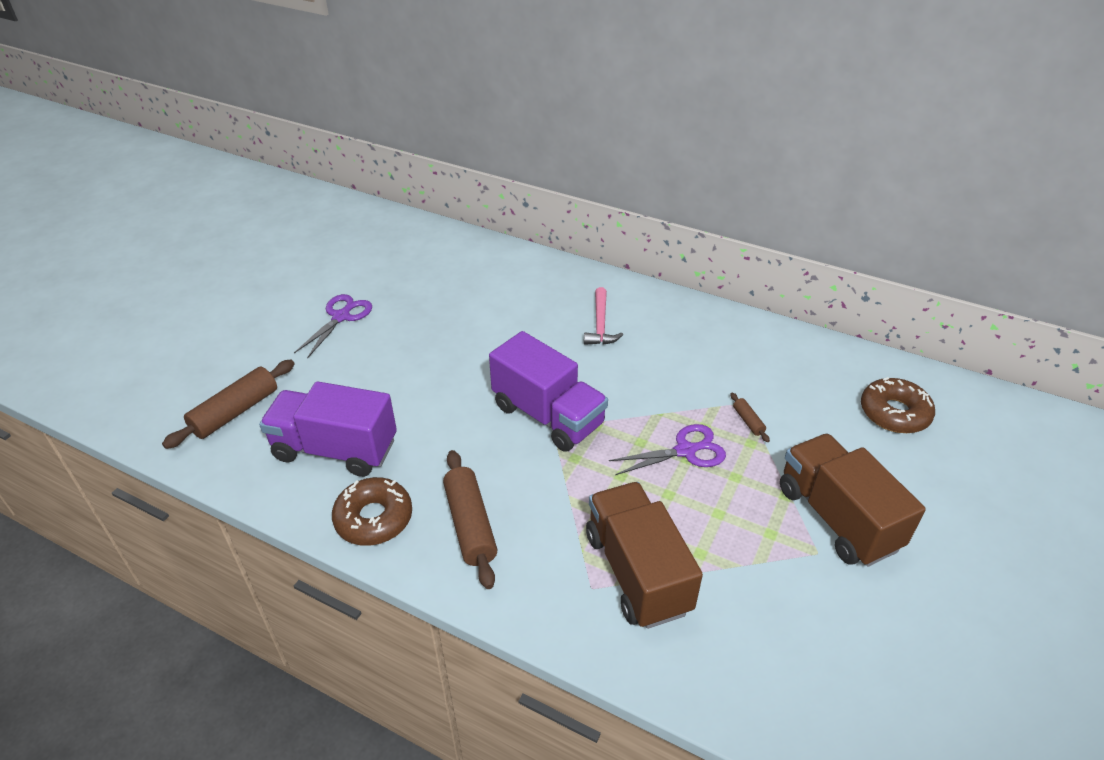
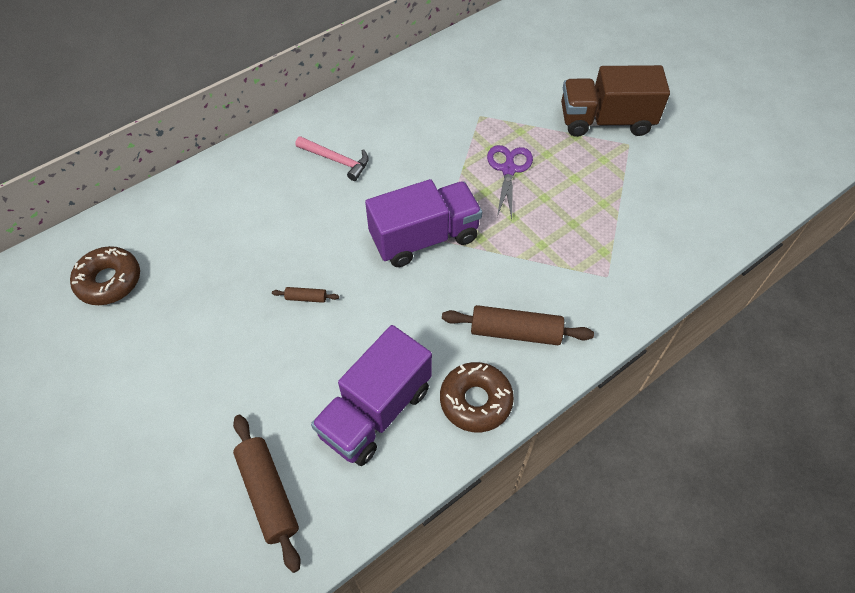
camera: 65 degrees left, 15 degrees up
(341, 317) = (179, 358): purple scissors -> none
(637, 572) = (604, 245): brown truck -> none
(748, 421) = (499, 122): brown rolling pin -> brown rolling pin (306, 298)
(894, 413) = (533, 47): brown donut -> brown donut (109, 281)

